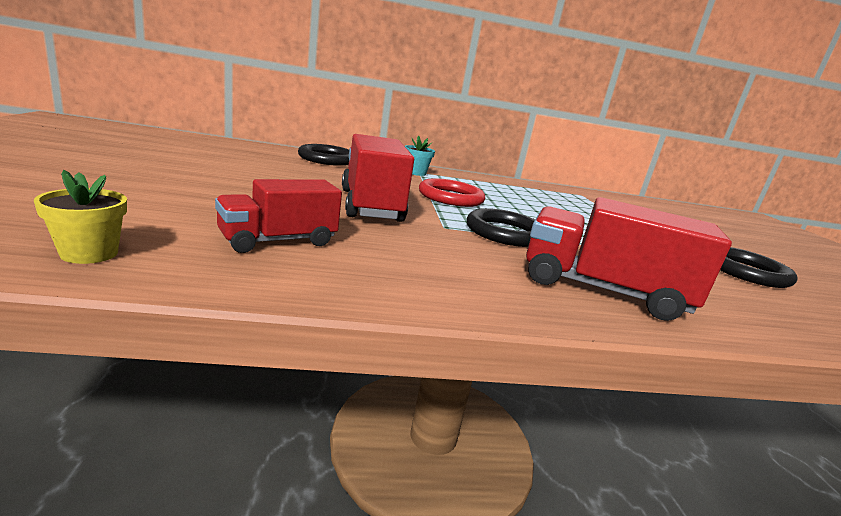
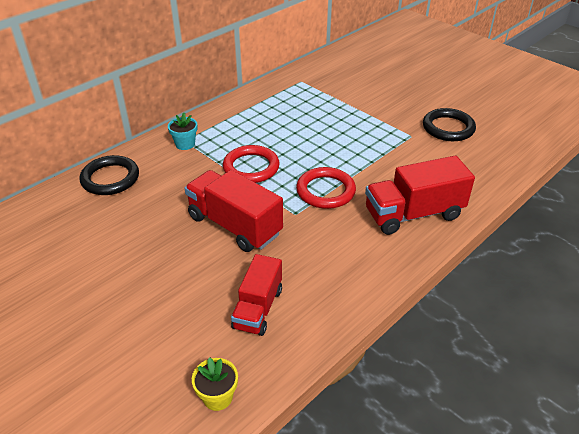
camera: 35 degrees left, 20 degrees up
(505, 233) = (325, 191): black ring -> red ring

